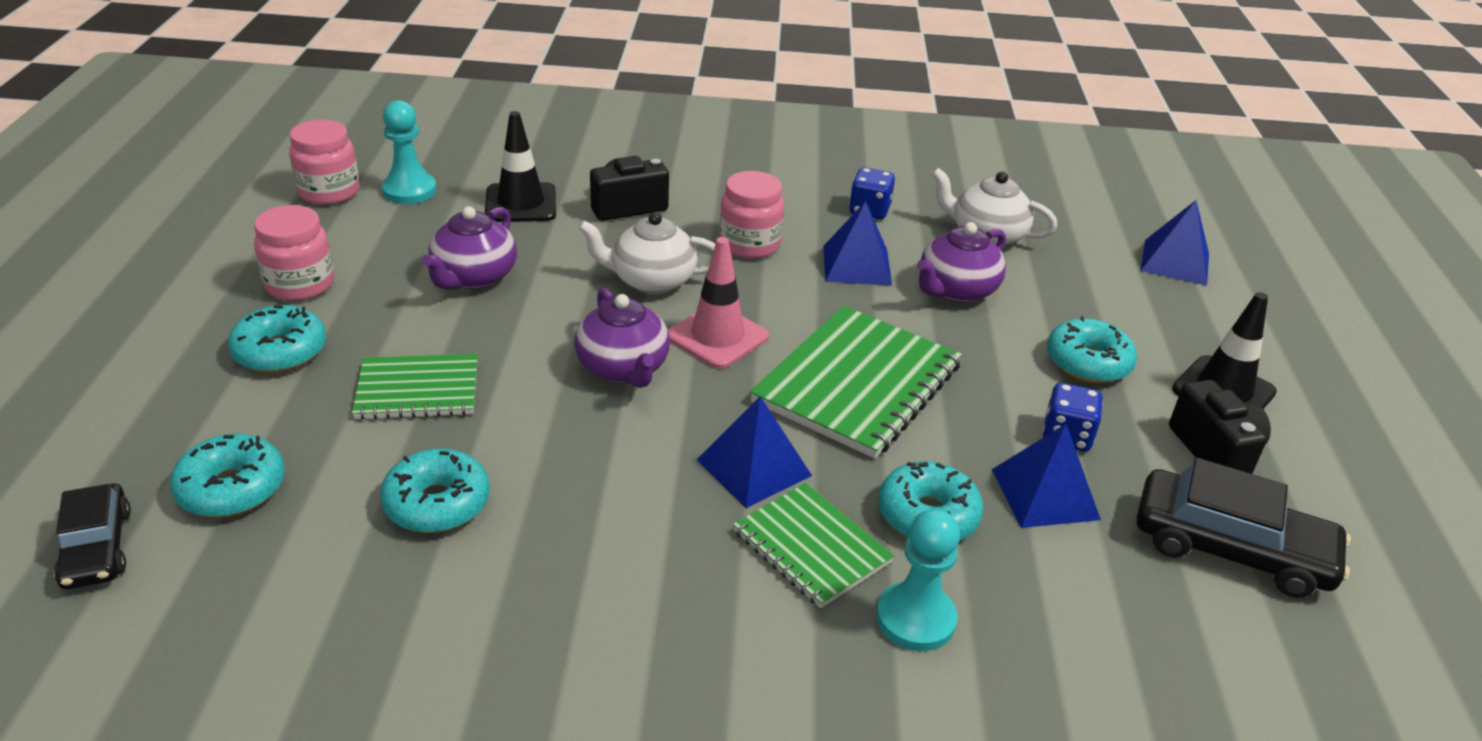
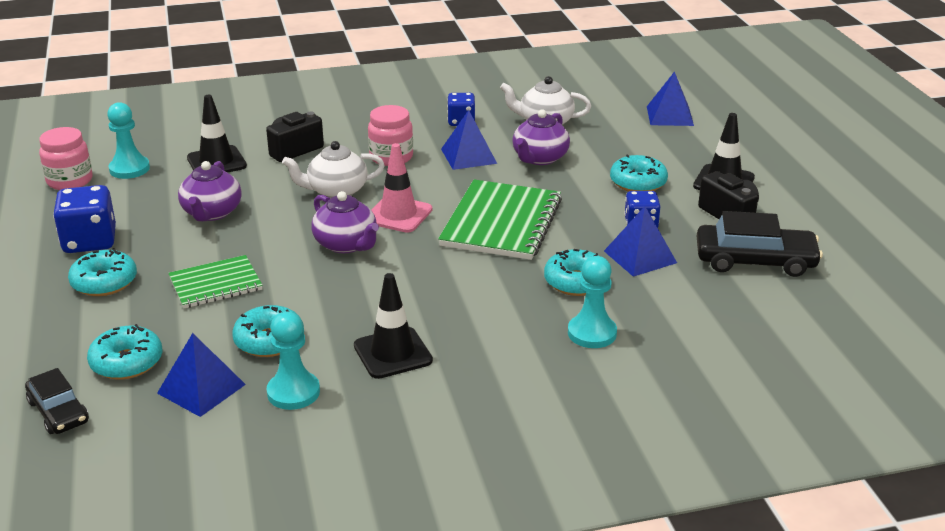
camera: 15 degrees left, 5 degrees down
(300, 285) = (90, 241): pink jar -> blue dice
(422, 605) = (293, 392): none -> turquoise pawn
(598, 573) = (392, 353): none -> black traffic cone
(754, 467) = (459, 280): blue pyramid -> blue pyramid (201, 388)
(811, 547) = (515, 312): green notebook -> none

